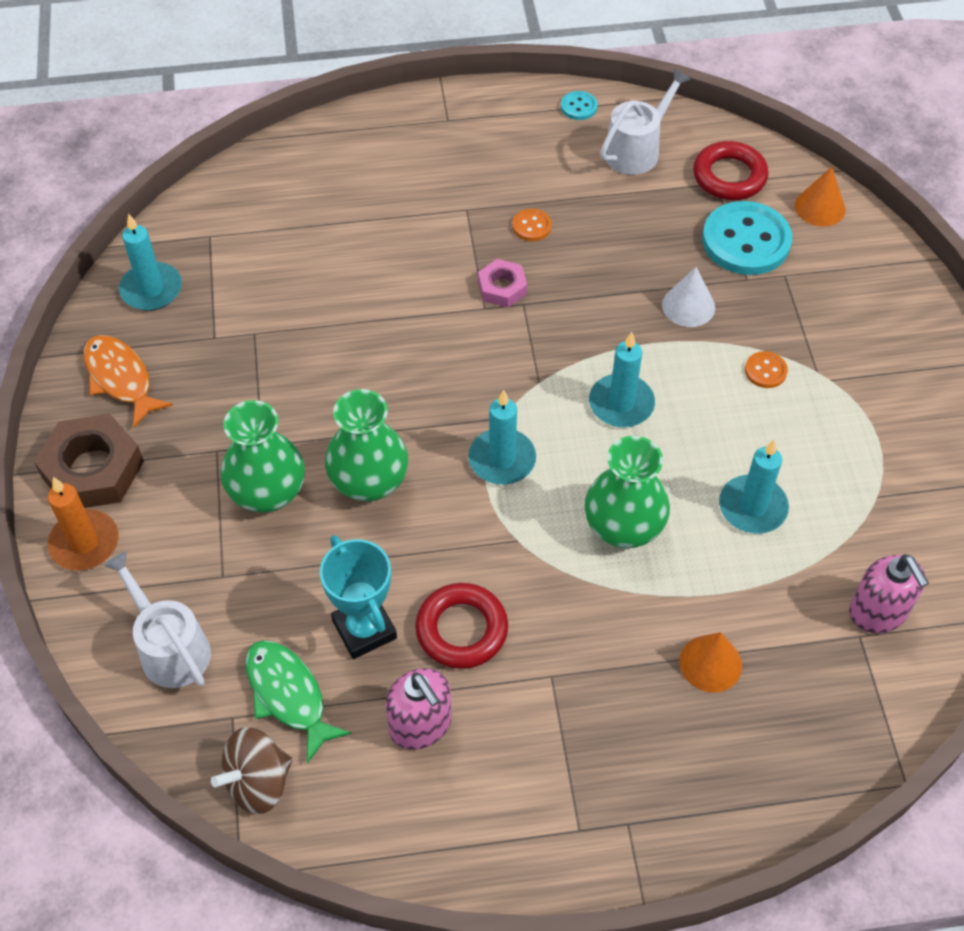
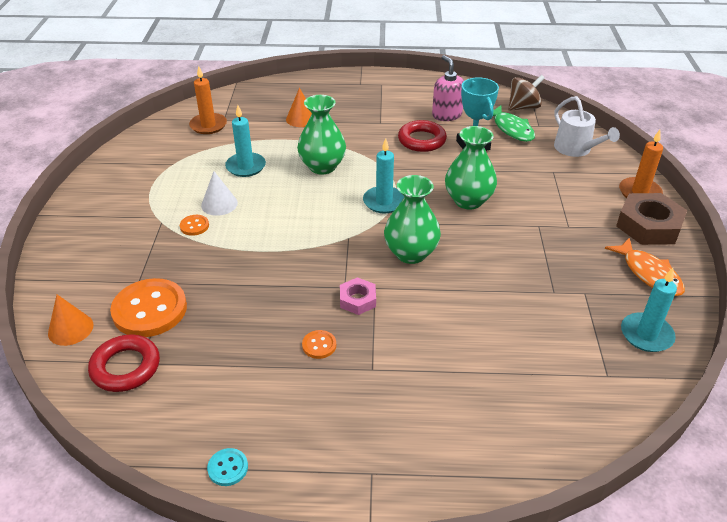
camera: 170 degrees left, 15 degrees down
(268, 493) = (531, 202): green vase -> green vase (411, 253)
(621, 404) = (298, 220): turquoise candle -> none
(636, 150) = (194, 406): white watering can -> none
(688, 306) = (222, 270): white cone -> white cone (219, 204)
(746, 241) = (150, 310): turquoise button -> orange button
(878, 612) = (208, 125): pink soap dispenser -> orange candle

